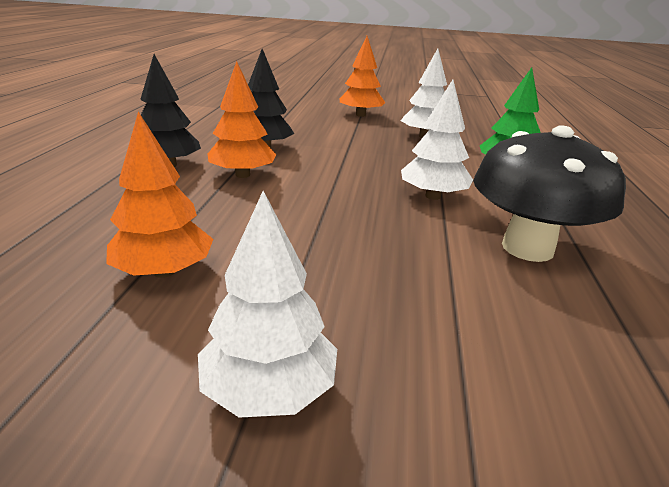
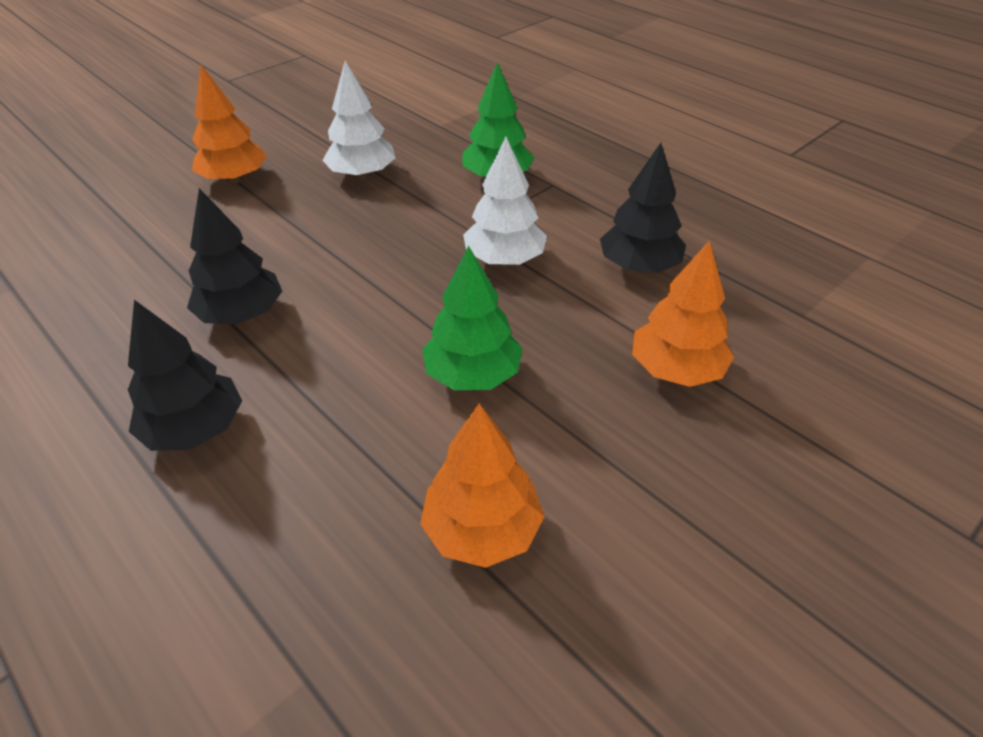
camera: 50 degrees left, 15 degrees up
(243, 175) = (305, 372): orange tree -> orange tree (676, 370)
(269, 389) = (709, 523): white tree -> none
(306, 221) = (473, 375): none -> green tree
(527, 248) = (638, 266): black mushroom -> black tree

